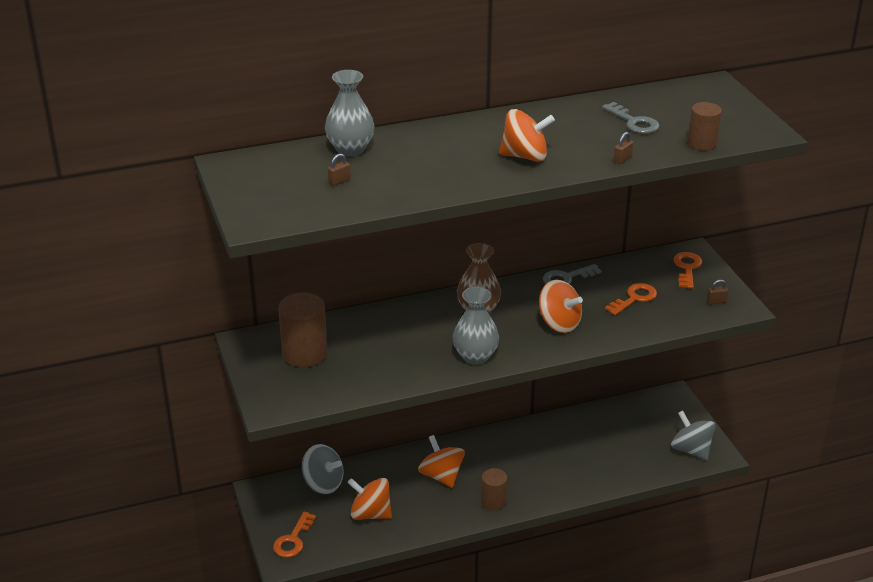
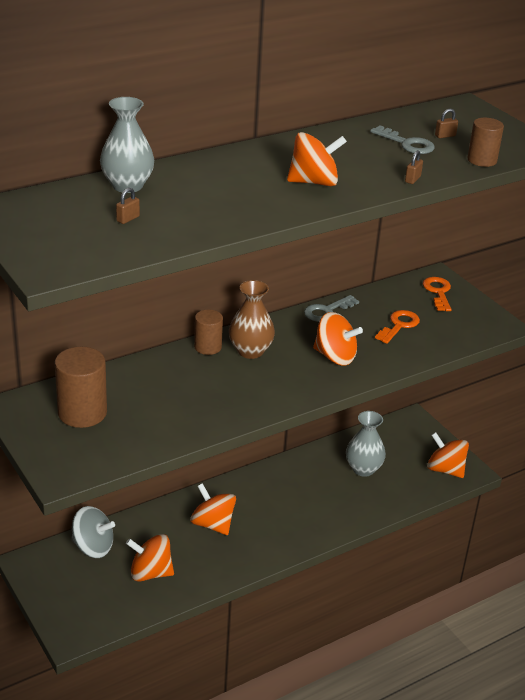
camera: 15 degrees left, 0 degrees up
(293, 540) = (75, 611): orange key -> none
(475, 356) = (262, 398): grey vase -> grey vase (363, 469)
(493, 501) = (272, 544): brown cylinder -> brown cylinder (208, 347)
(691, 450) = (445, 469): grey spinning top -> orange spinning top
(716, 301) = (477, 322): brown padlock -> brown padlock (445, 136)

